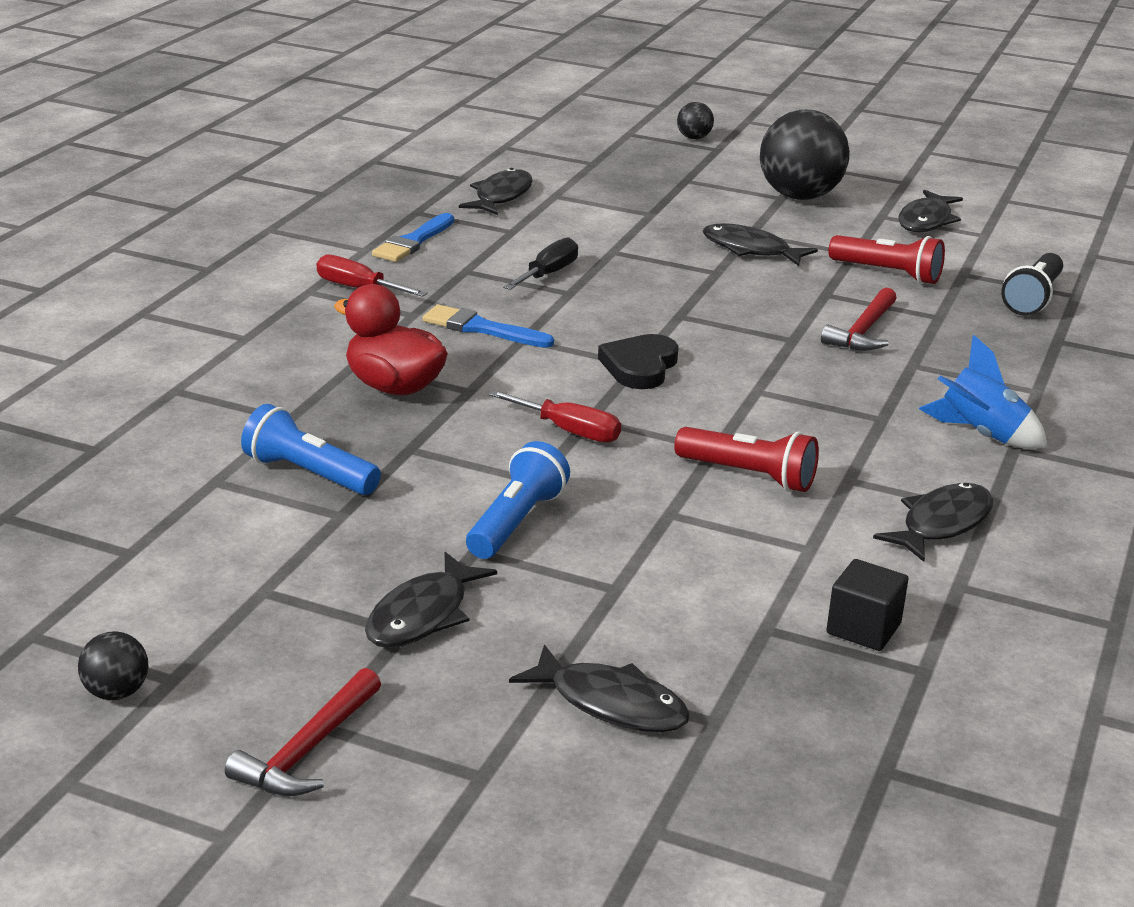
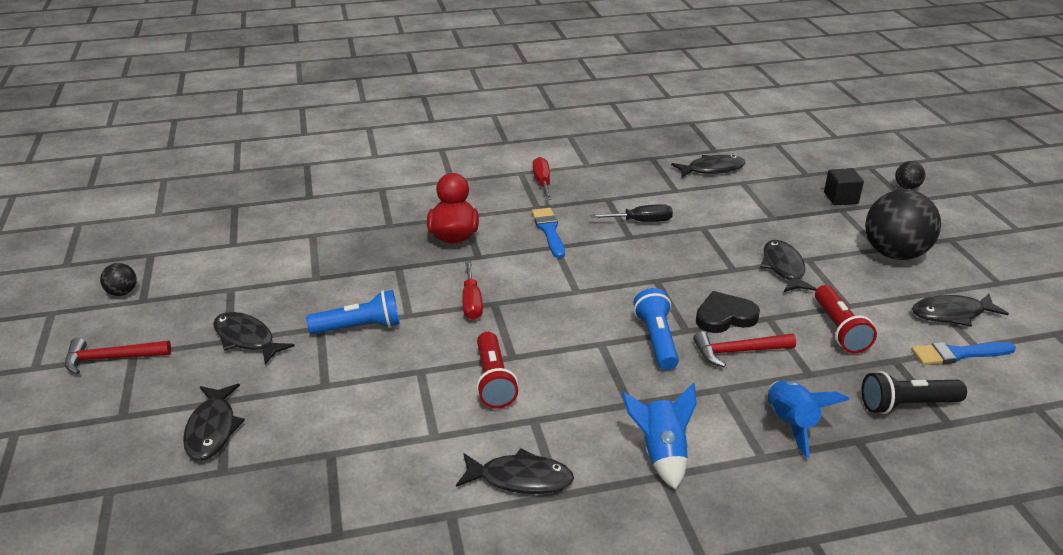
camera: 55 degrees right, 5 degrees up
(308, 474) = (343, 253): blue flashlight -> blue flashlight (656, 340)
(413, 242) = (616, 172): blue brush -> blue brush (958, 354)
(422, 615) = (246, 339): black fish -> black fish turned 45 degrees clockwise
(640, 366) = (574, 293): black heart -> black heart (725, 316)
(863, 628) = (363, 491): black cube -> black cube (840, 198)
(1004, 357) = (791, 424): none -> blue rocket

